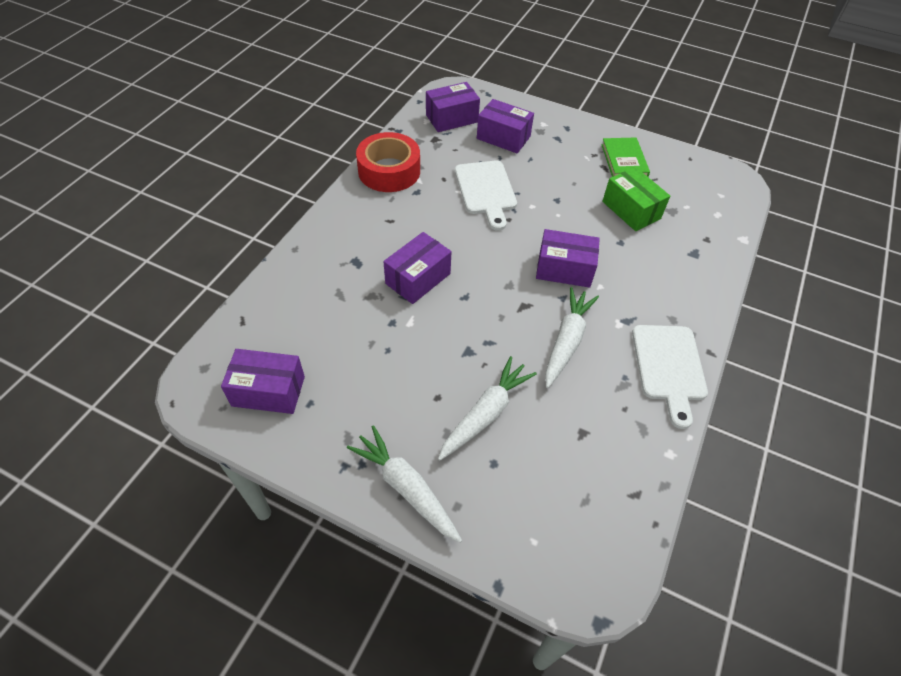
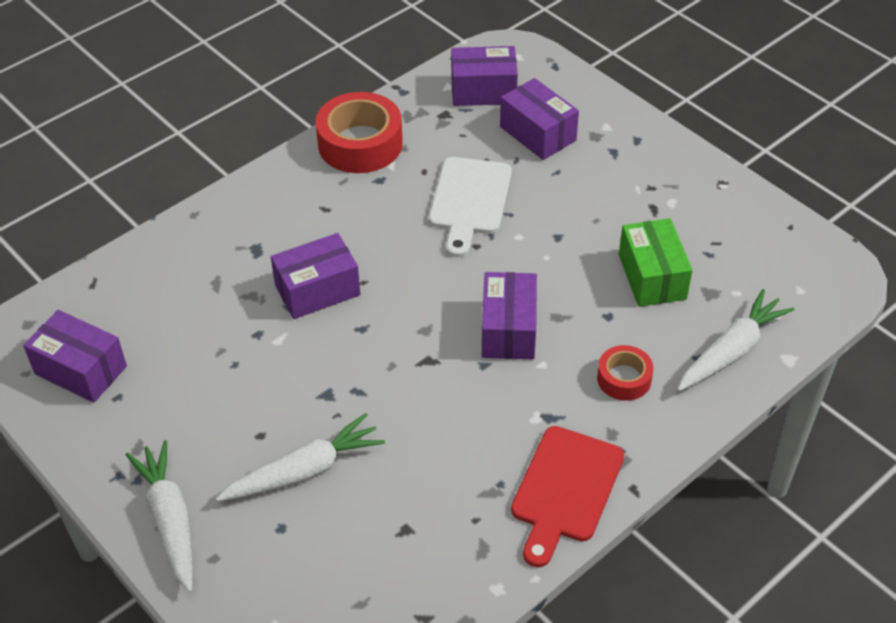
camera: 25 degrees right, 5 degrees down
(564, 269) = (508, 330): purple box -> purple box turned 60 degrees clockwise
(566, 341) = (454, 419): white carrot -> white carrot (731, 351)
(624, 161) = (687, 207): green book -> none
(657, 280) = (624, 378): none -> red tape
(668, 367) = (565, 489): white cutting board -> red cutting board

